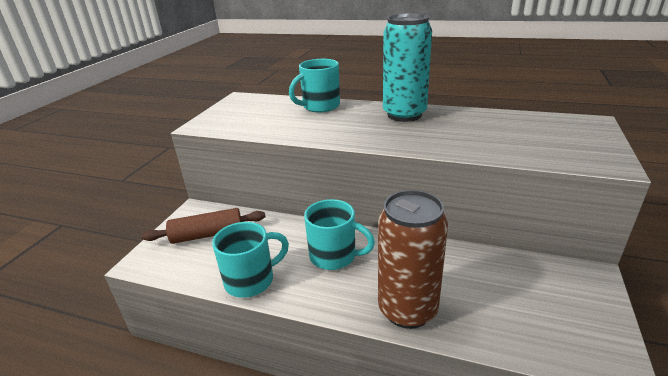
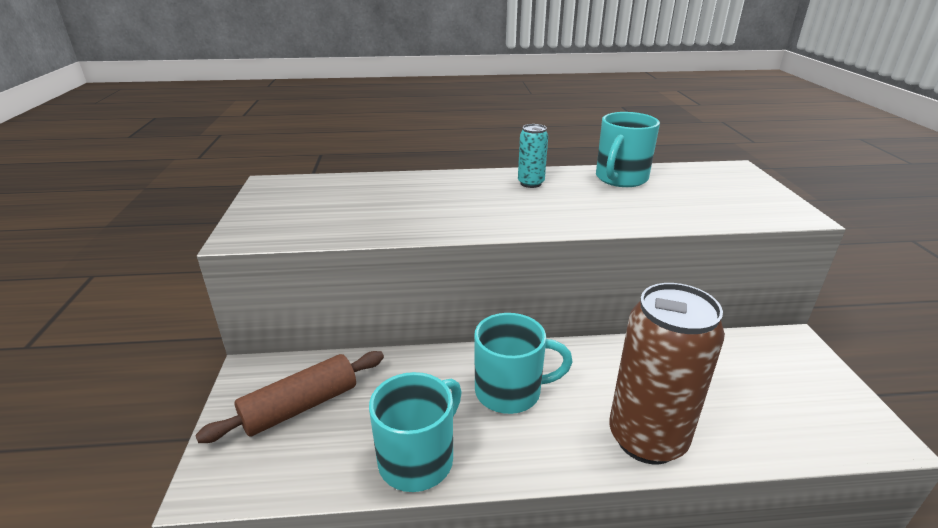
camera: 25 degrees left, 0 degrees up
(320, 106) = (408, 184): turquoise mug -> turquoise mug (620, 179)
(404, 115) = (531, 183): turquoise can -> turquoise can, size x0.47

